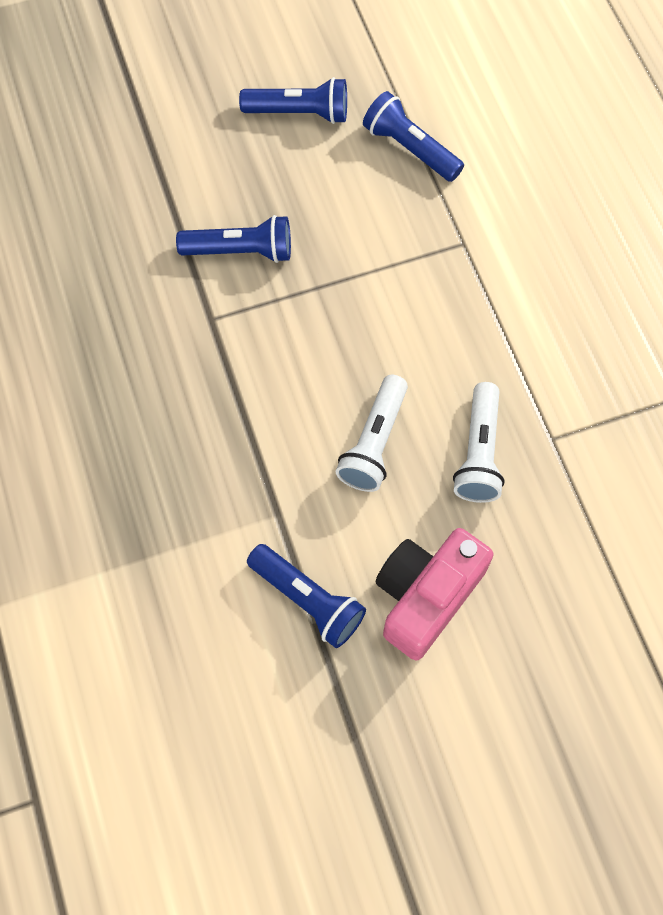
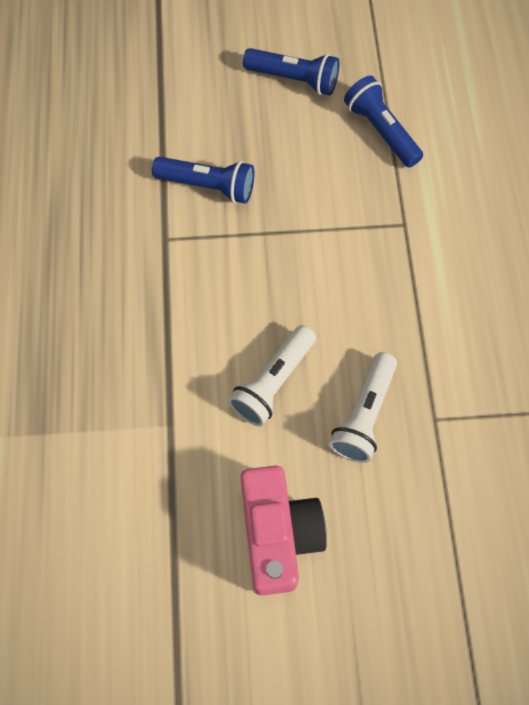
camera: 15 degrees right, 0 degrees up
(307, 600) = (172, 509): blue flashlight -> none
(426, 596) = (278, 534): pink camera -> pink camera turned 120 degrees clockwise

